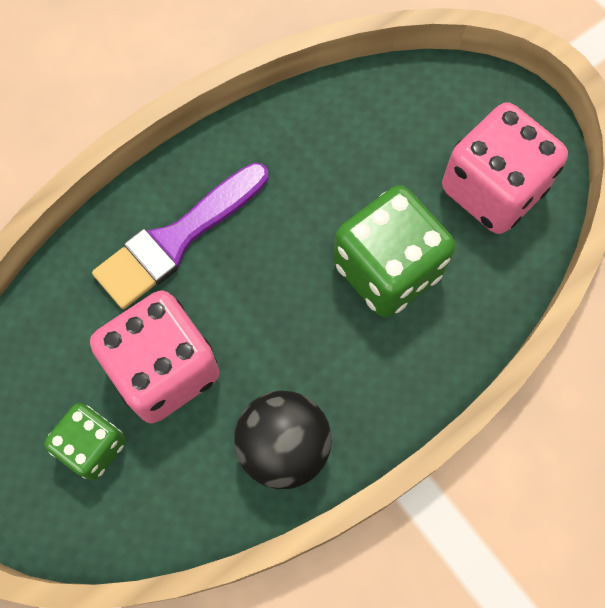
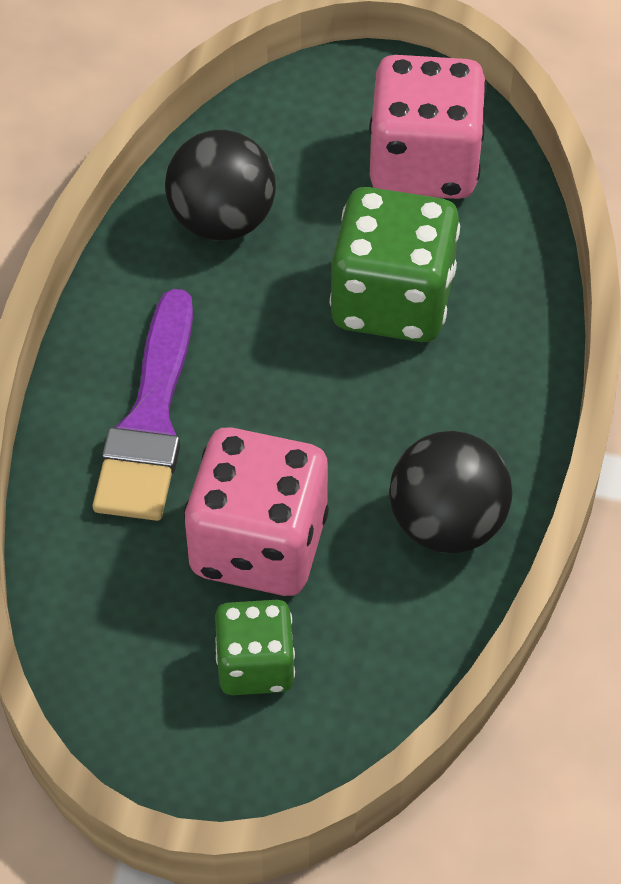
camera: 40 degrees left, 15 degrees down
(334, 138) = (222, 220): none -> black ball

